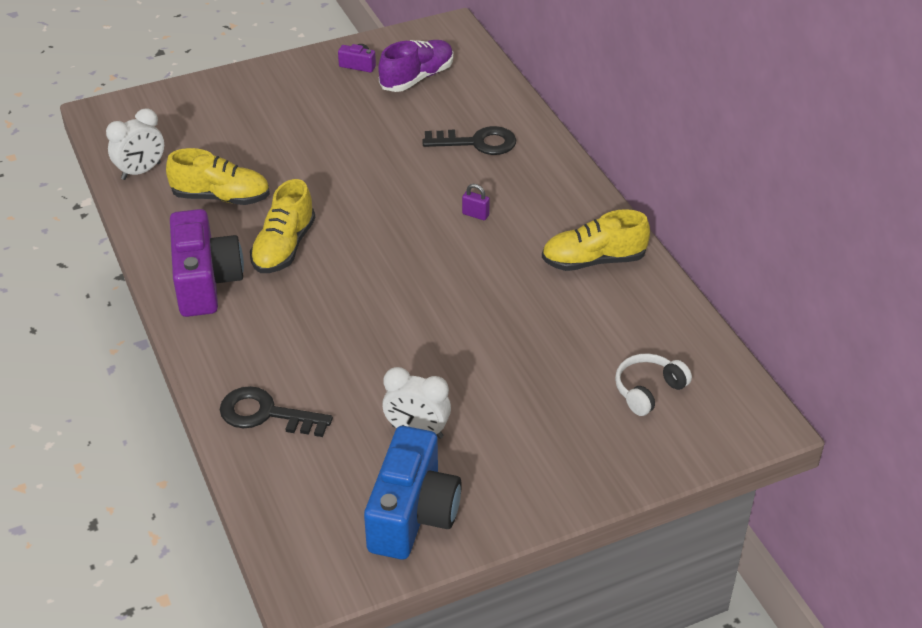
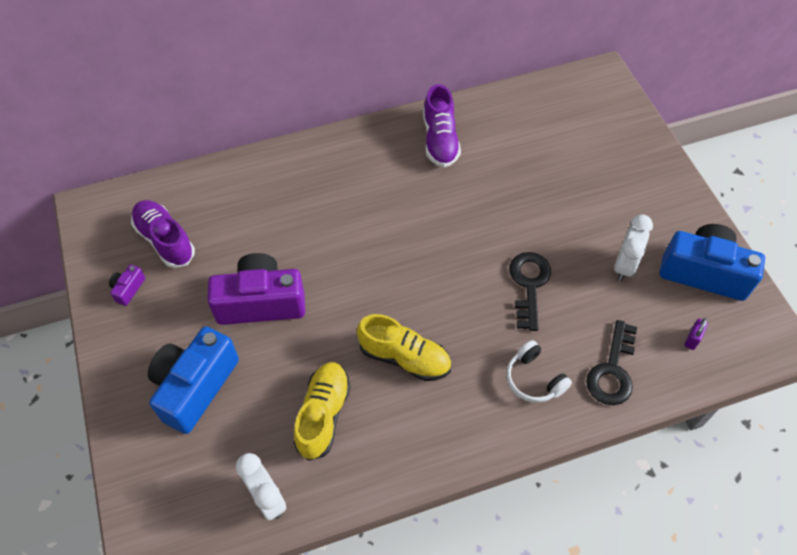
camera: 85 degrees left, 15 degrees up
(205, 282) = (448, 424): purple camera -> purple camera (261, 302)
(254, 117) = (195, 386): none -> blue camera
(475, 214) = (376, 210): purple padlock -> purple padlock (692, 339)
(477, 143) = (277, 201): black key -> black key (529, 285)
(593, 260) = (440, 140): yellow shoe -> purple shoe
(648, 390) = (576, 127): white headphones -> white headphones (534, 379)

